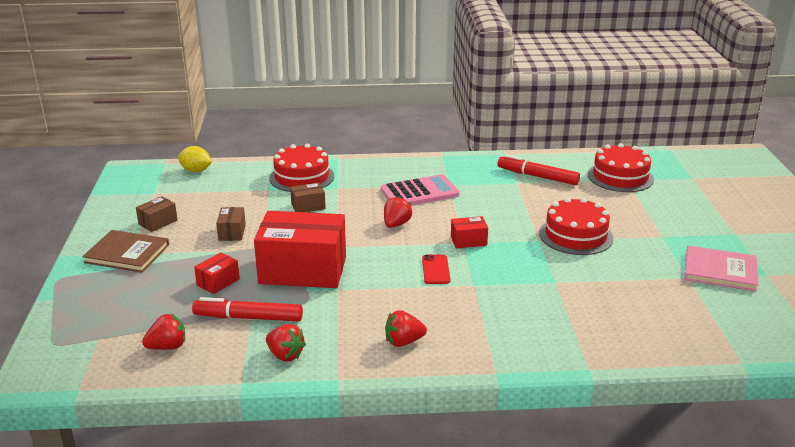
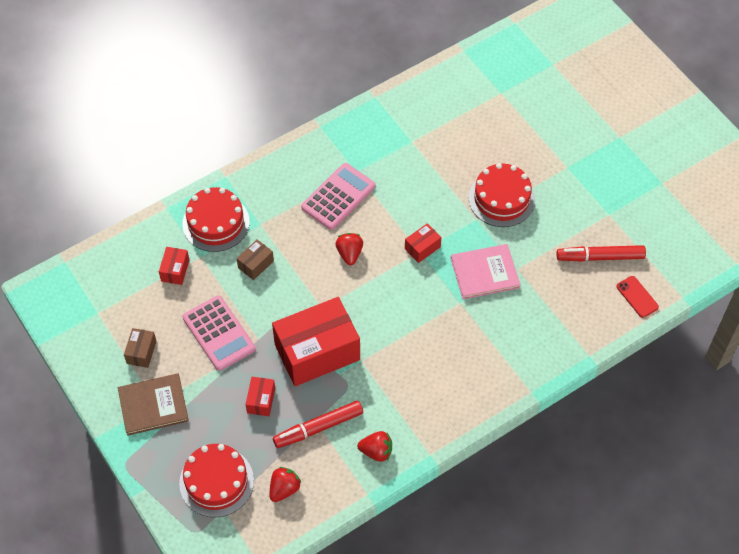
camera: 30 degrees left, 30 degrees up
(196, 171) = (107, 260): yellow lemon -> none
(232, 232) = (219, 333): brown box -> pink calculator
(240, 190) = (175, 270): none -> red box
(403, 342) = (450, 394): red strawberry -> none
(435, 270) = (420, 298): red phone -> red phone (637, 297)
(537, 176) = (424, 123): red marker -> red marker (600, 257)
(620, 177) = (494, 91): red cake -> red cake (216, 482)
(720, 271) = (628, 194): pink book -> pink book (484, 273)

